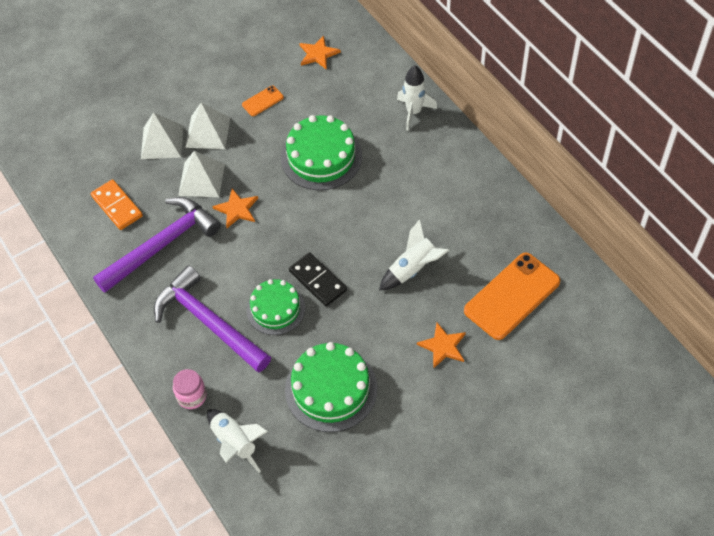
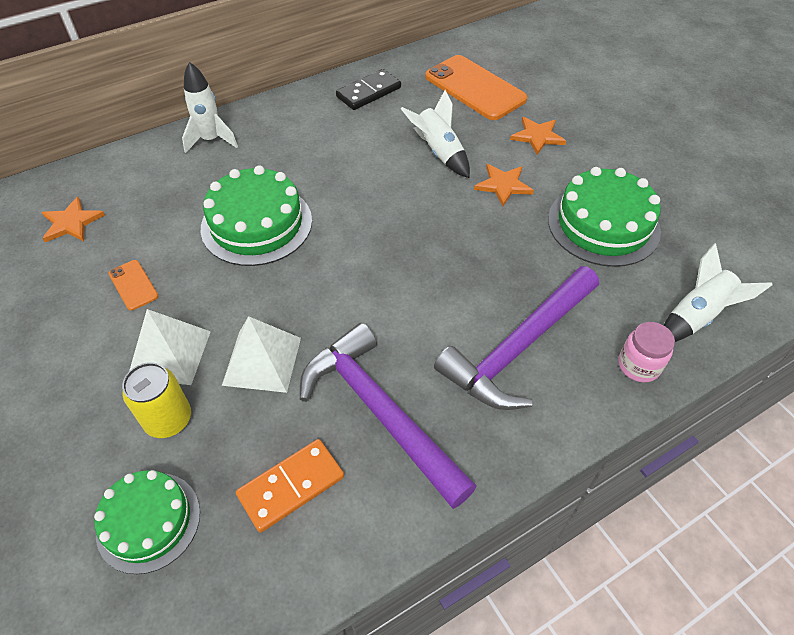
camera: 90 degrees left, 5 degrees down
(162, 142) = (168, 419): white pyramid -> yellow can
(237, 209) = (327, 316): orange star -> orange star (503, 185)
(275, 309) = (494, 274): green cake -> green cake (148, 521)
(317, 281) = (452, 232): black domino -> black domino (369, 92)

